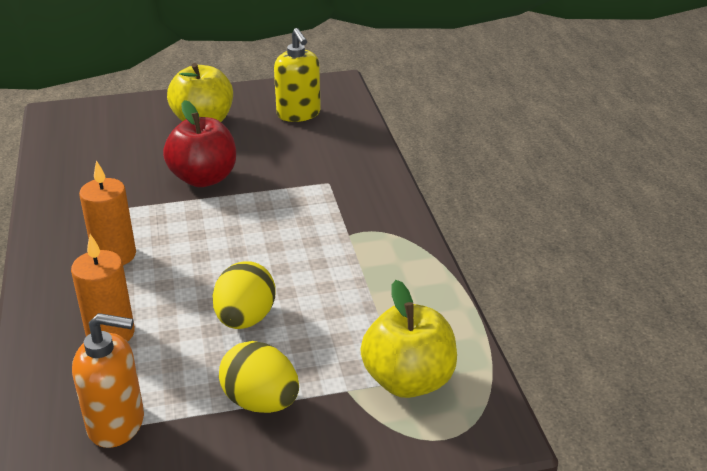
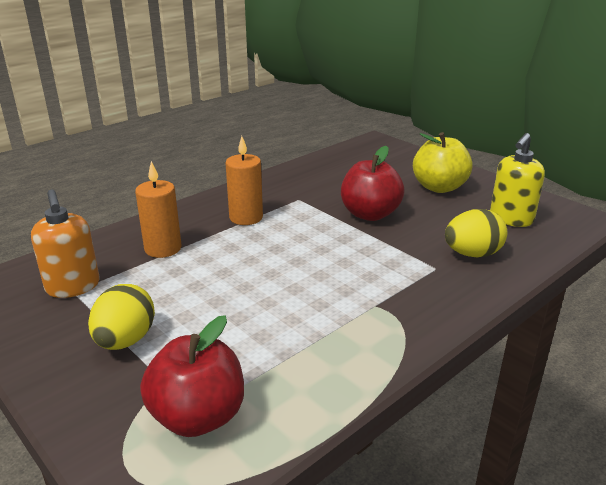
camera: 60 degrees right, 5 degrees down
(245, 319) = (218, 296): yellow egg -> yellow egg (472, 254)
(408, 380) = (198, 416): yellow apple -> red apple

